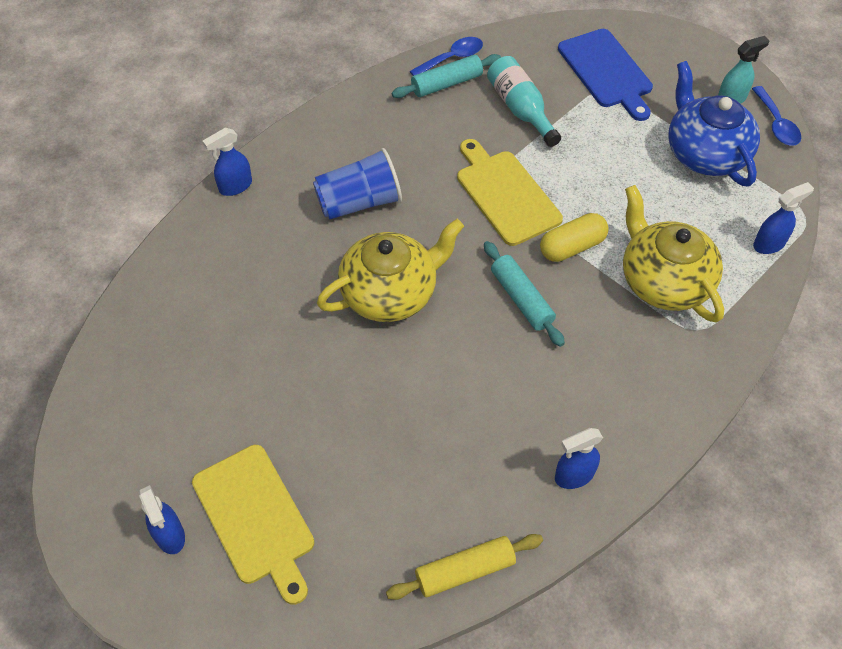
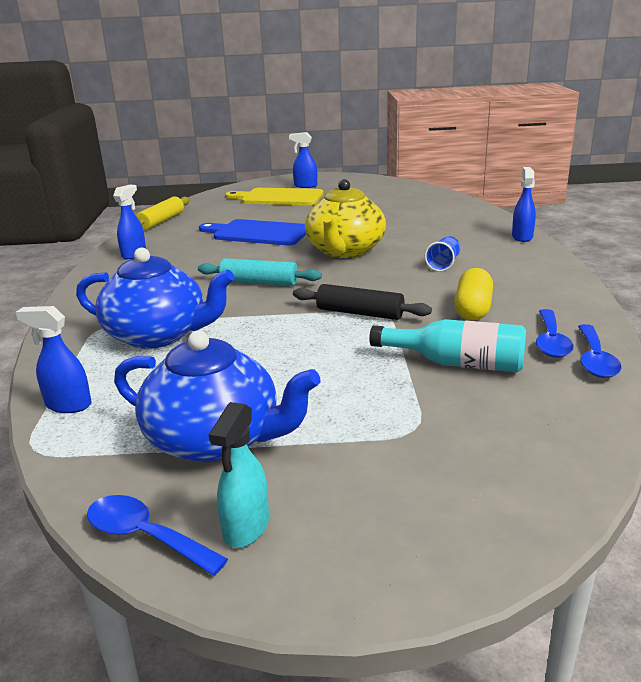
camera: 135 degrees right, 30 degrees down
(359, 202) = (443, 264): blue cup -> blue cup, size x0.56
(446, 83) = (551, 341): turquoise rolling pin -> blue spoon
(505, 194) = (360, 313): yellow cutting board -> black rolling pin
(572, 247) = (261, 316): yellow capsule -> yellow capsule (473, 309)
(607, 71) = (445, 450): blue cutting board -> blue cutting board (258, 233)
(663, 281) = (158, 335): yellow teapot -> blue teapot
(769, 244) = (68, 405): blue spray bottle -> blue spray bottle turned 90 degrees clockwise

